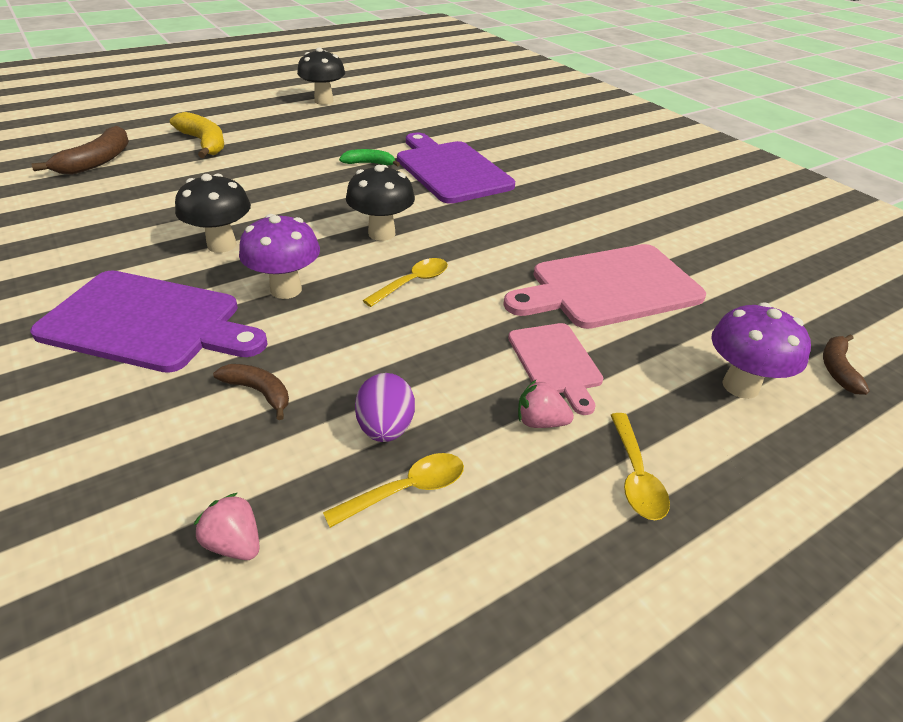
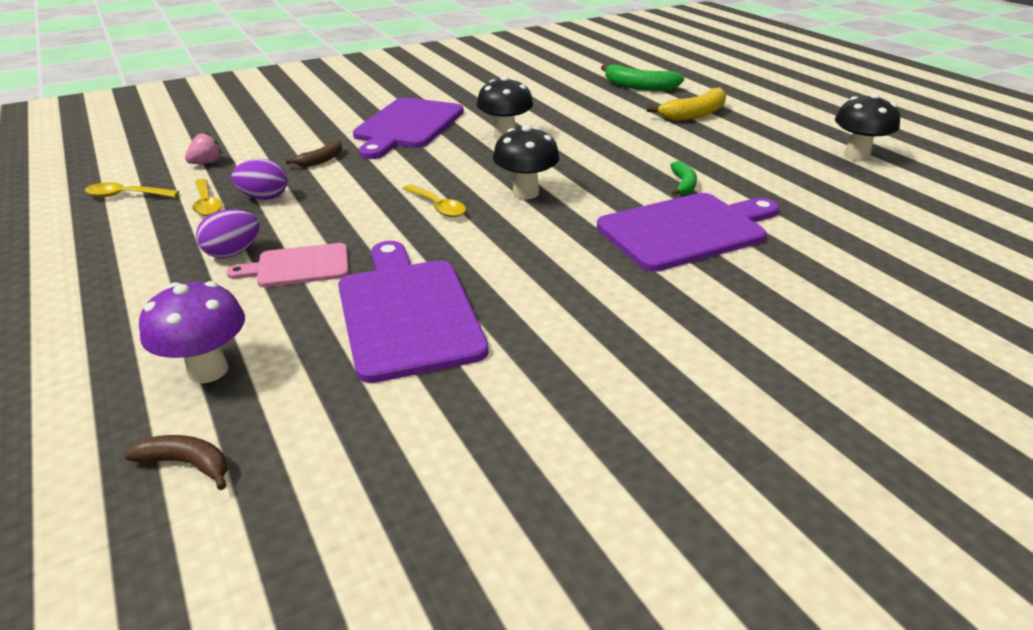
camera: 95 degrees right, 5 degrees down
(97, 161) = (639, 86): brown banana -> green banana
(286, 290) = (437, 160): purple mushroom -> none
(540, 422) = (233, 253): pink strawberry -> purple egg
(609, 287) = (407, 312): pink cutting board -> purple cutting board
(636, 476) = (151, 287): yellow spoon -> yellow spoon (126, 195)

